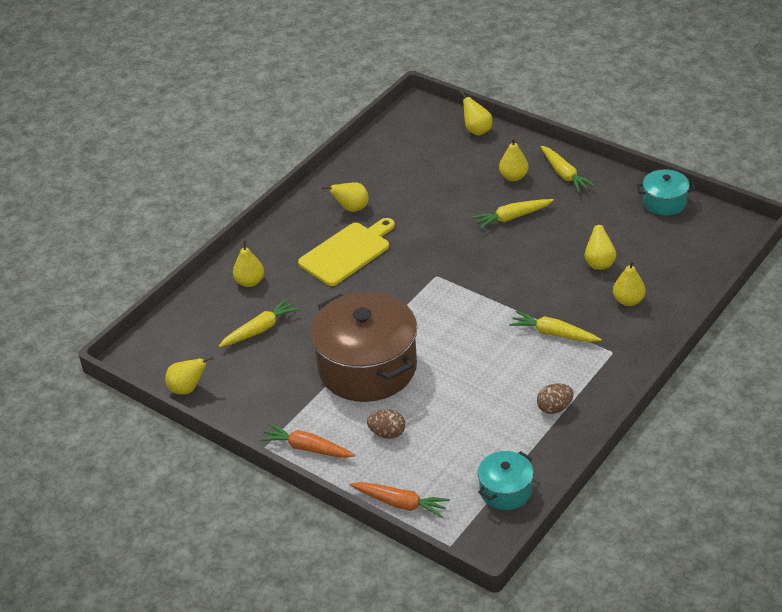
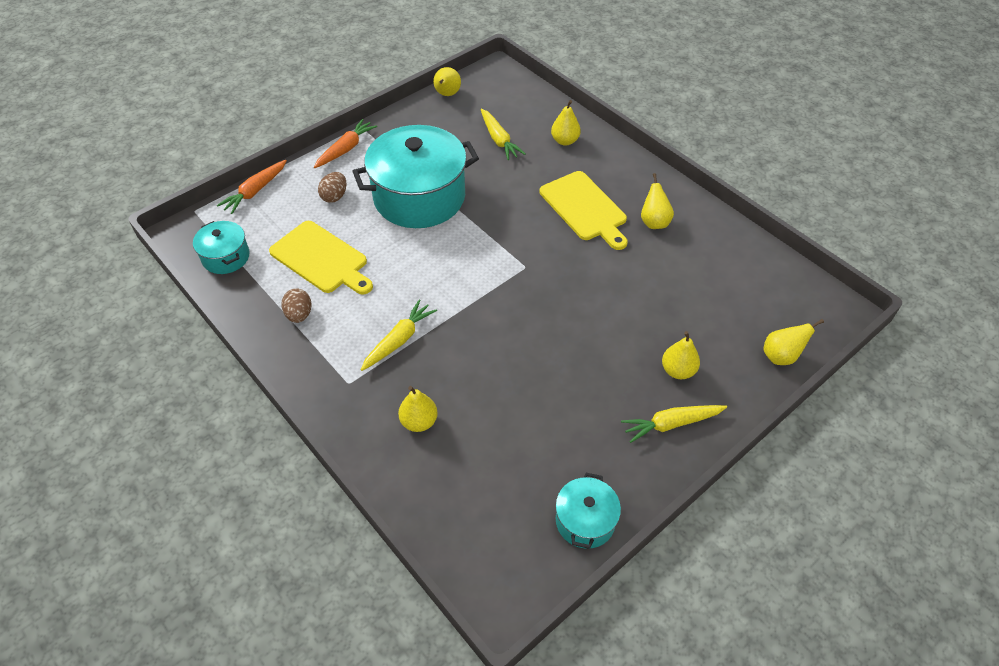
camera: 100 degrees right, 10 degrees up
(367, 367) = (419, 197): brown pot -> turquoise pot
(479, 415) = (321, 259): none -> yellow cutting board
(512, 217) = (601, 351): yellow carrot -> none
(599, 263) = (492, 412): yellow pear -> none

